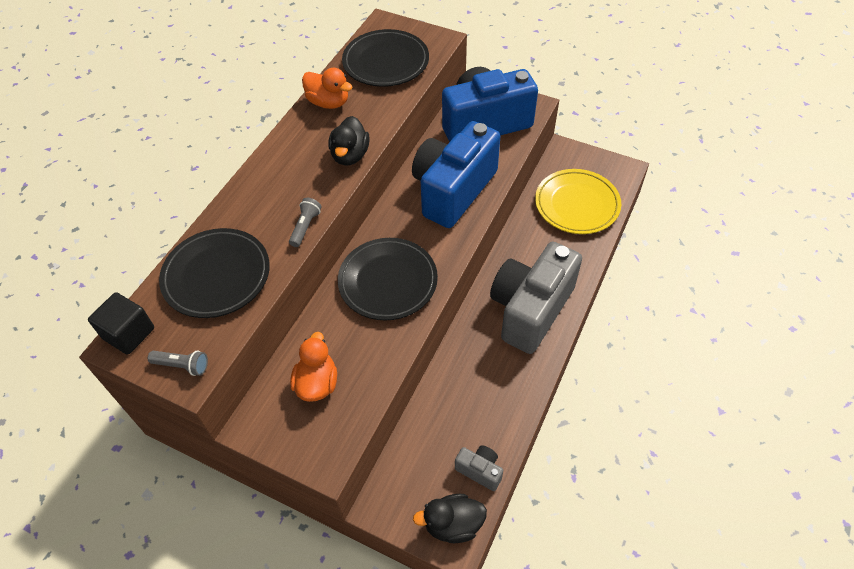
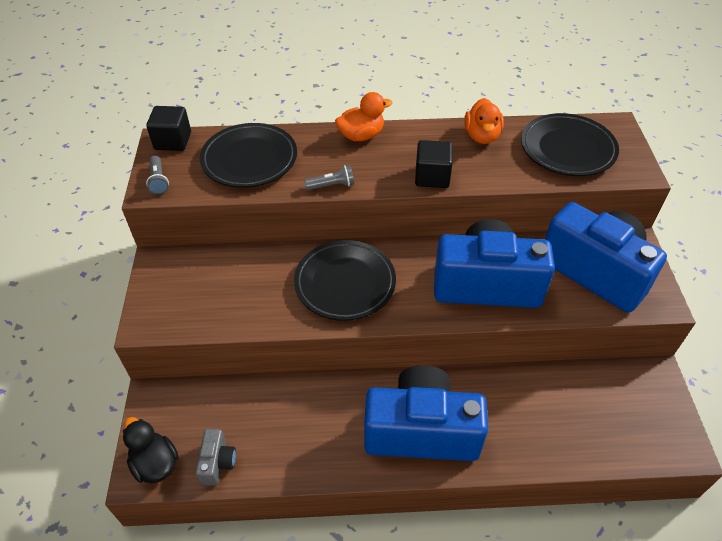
camera: 60 degrees right, 5 degrees down
(317, 383) = (215, 283): orange duck -> orange duck (361, 135)
(350, 155) = (432, 177): black duck -> black cube
(530, 309) = (421, 431): grey camera -> blue camera
(577, 204) = (591, 419): yellow plate -> none

